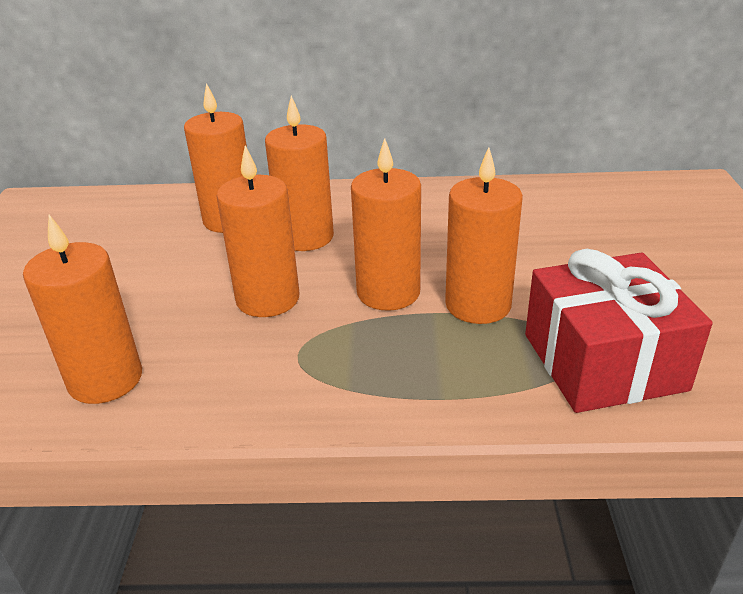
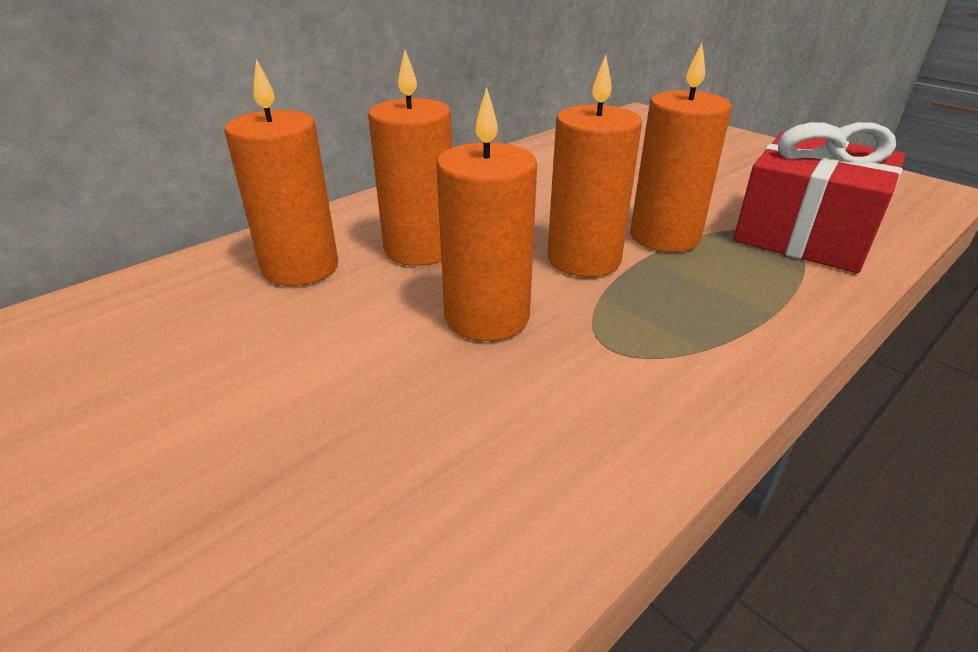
camera: 45 degrees left, 0 degrees up
(105, 379) = (456, 506): orange candle -> none

